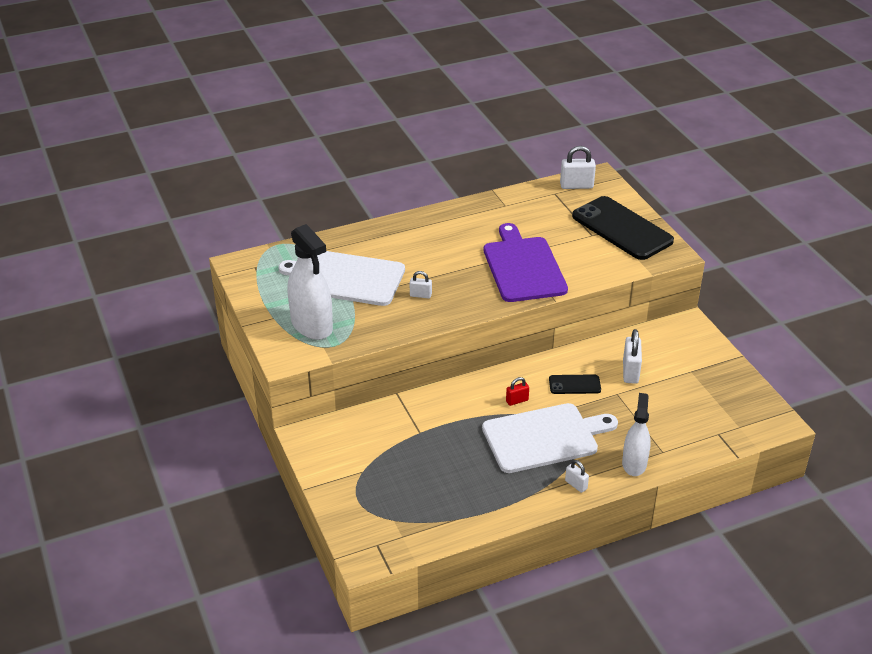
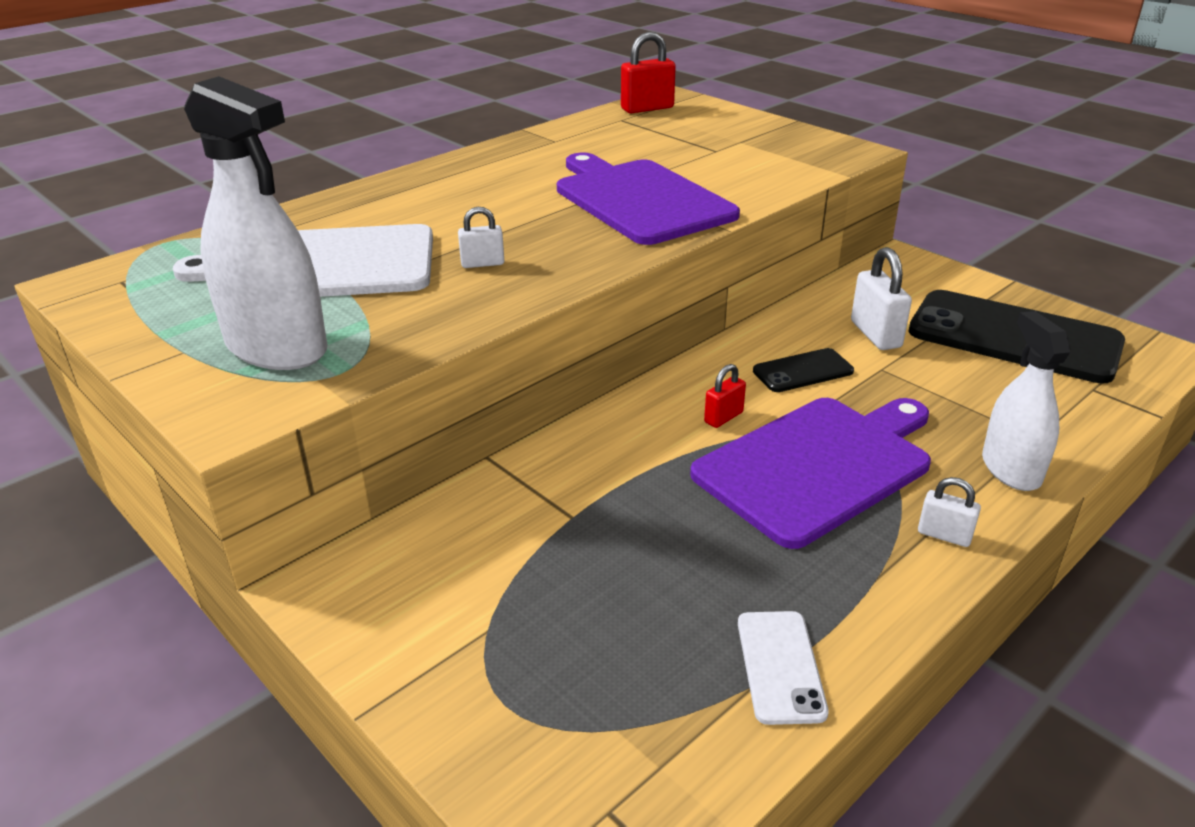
camera: 20 degrees left, 5 degrees down
(467, 516) = (780, 666): none -> white phone
(544, 437) = (818, 465): white cutting board -> purple cutting board
(576, 186) = (647, 108): white padlock -> red padlock
(622, 229) = (754, 138): black phone -> black phone (1013, 337)

